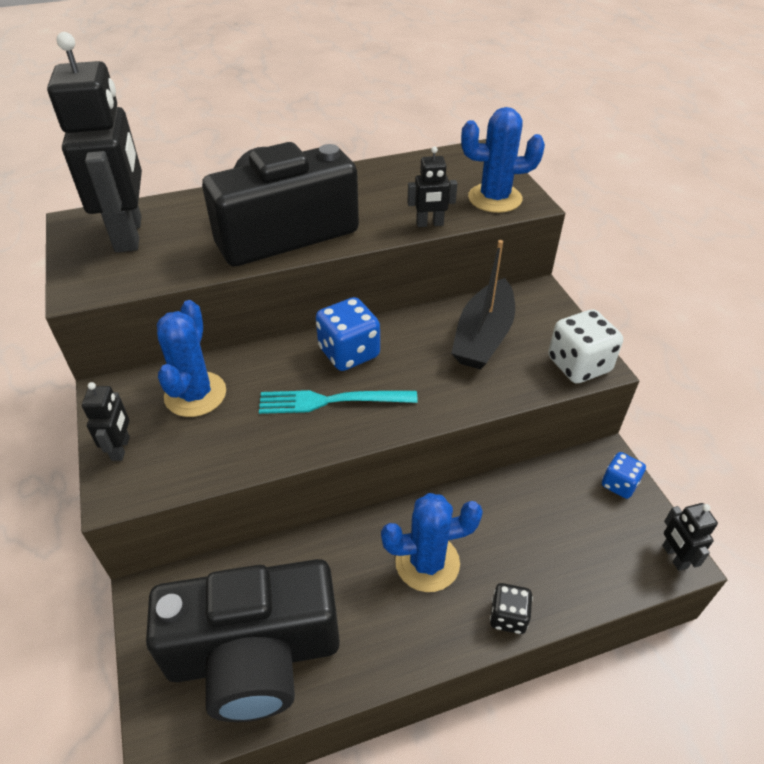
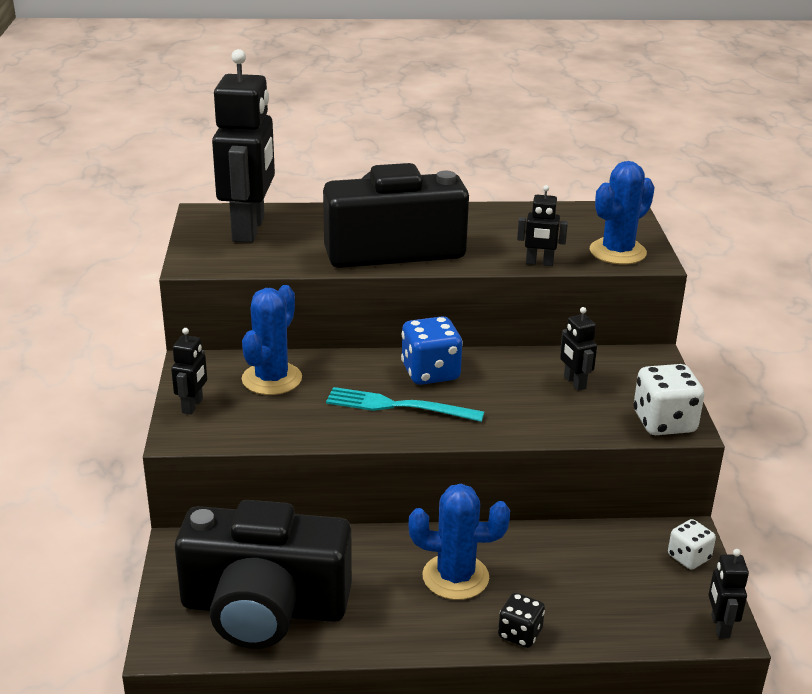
camera: 15 degrees right, 15 degrees down
(483, 336) = (574, 383): black boat -> black robot
(494, 198) = (617, 252): blue cactus -> blue cactus turned 60 degrees counterclockwise
(619, 484) = (688, 557): blue dice -> white dice

